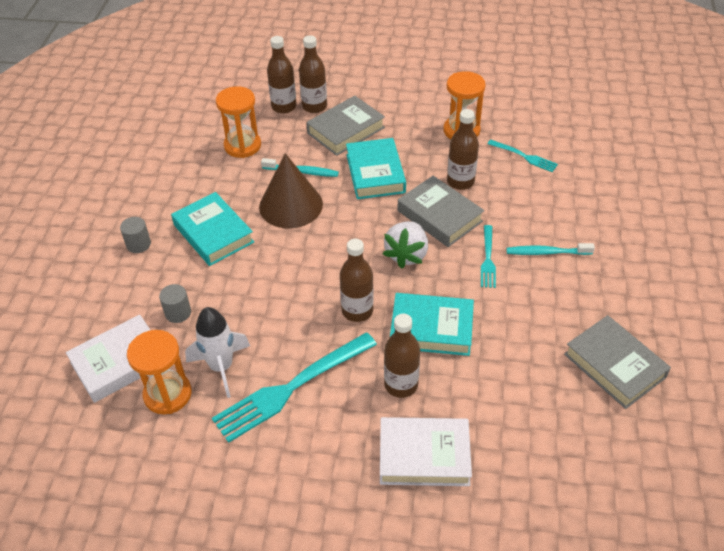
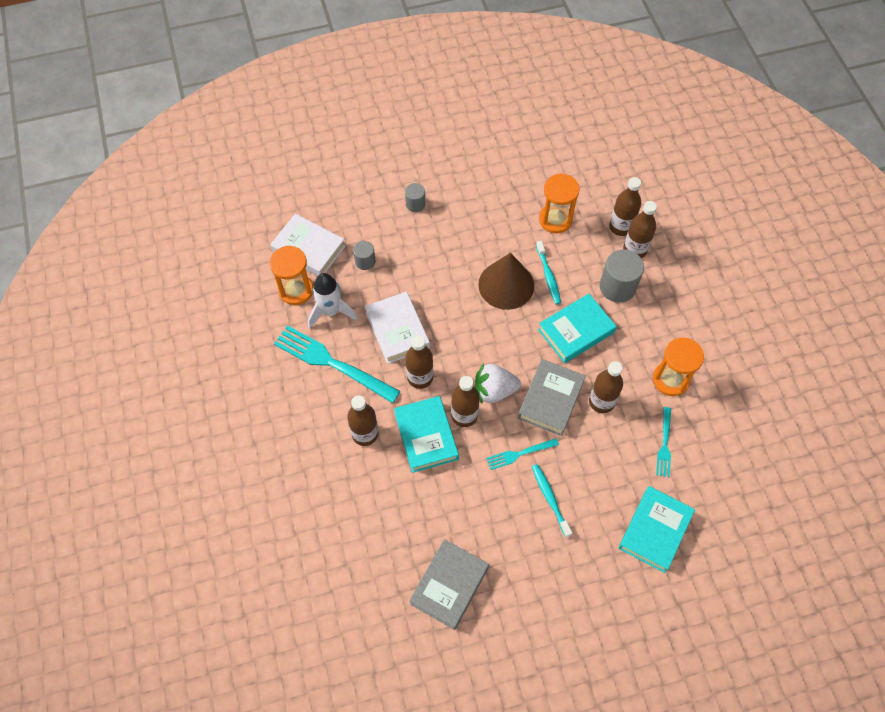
camera: 65 degrees right, 15 degrees up
(213, 233) = (450, 246): turquoise book -> turquoise book (655, 531)
(346, 130) = (617, 287): grey book -> grey cylinder
(423, 288) = (464, 415): none -> brown bottle
(424, 456) = (311, 471): white book -> white book (397, 330)

